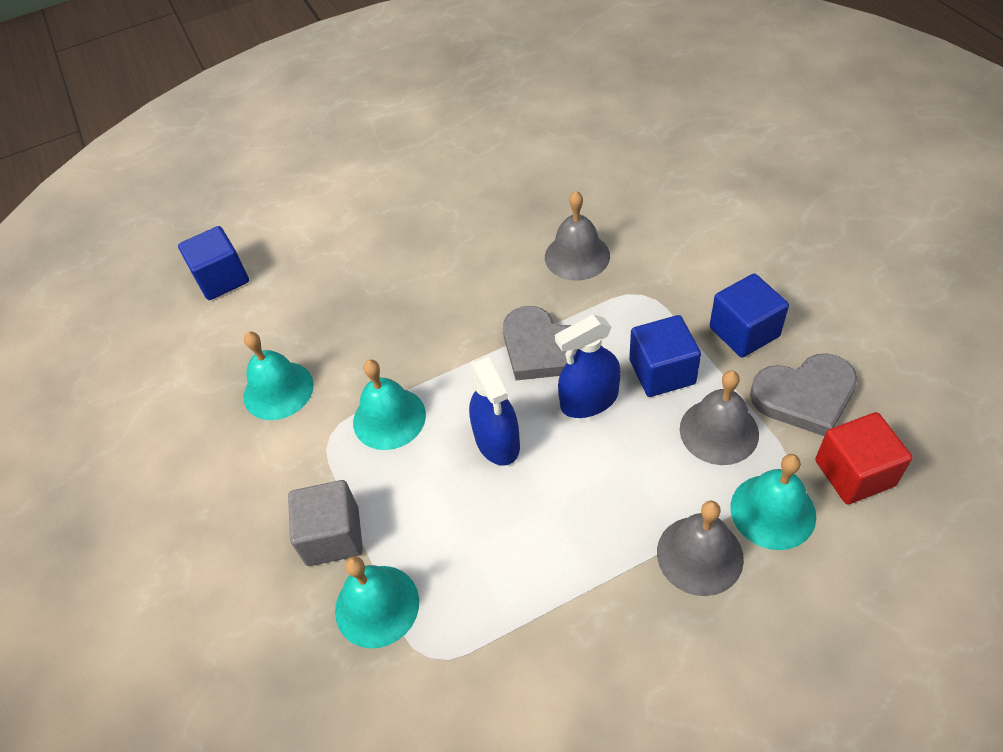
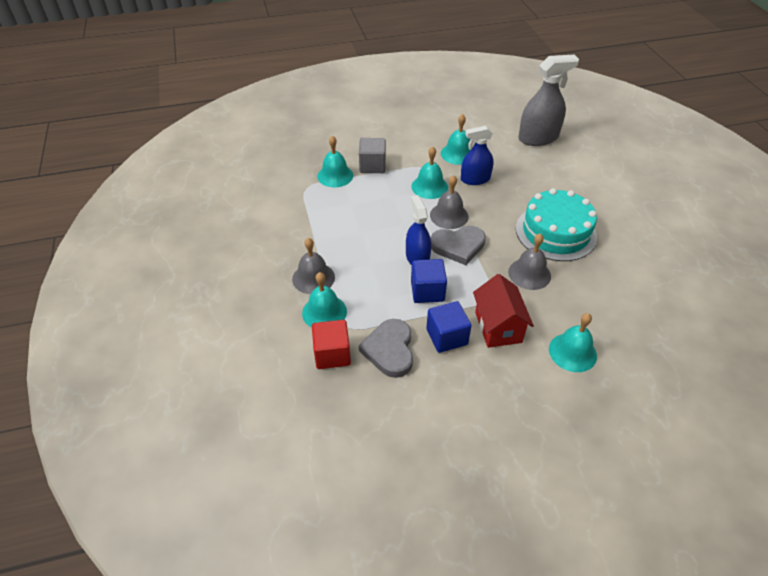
camera: 95 degrees right, 5 degrees down
(222, 279) = (538, 138): blue cube -> grey spray bottle
(476, 236) = (555, 232): none -> turquoise cake
(497, 441) = (403, 220): blue spray bottle -> blue spray bottle (475, 179)
(543, 349) = (458, 246): grey heart -> grey heart turned 150 degrees counterclockwise
(697, 278) = (498, 327): none -> red house
(706, 202) = (572, 352): none -> turquoise bell
(719, 431) = (379, 304): grey bell -> grey bell (449, 215)

